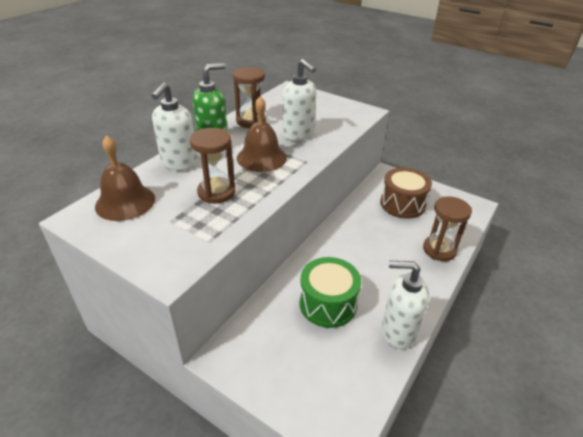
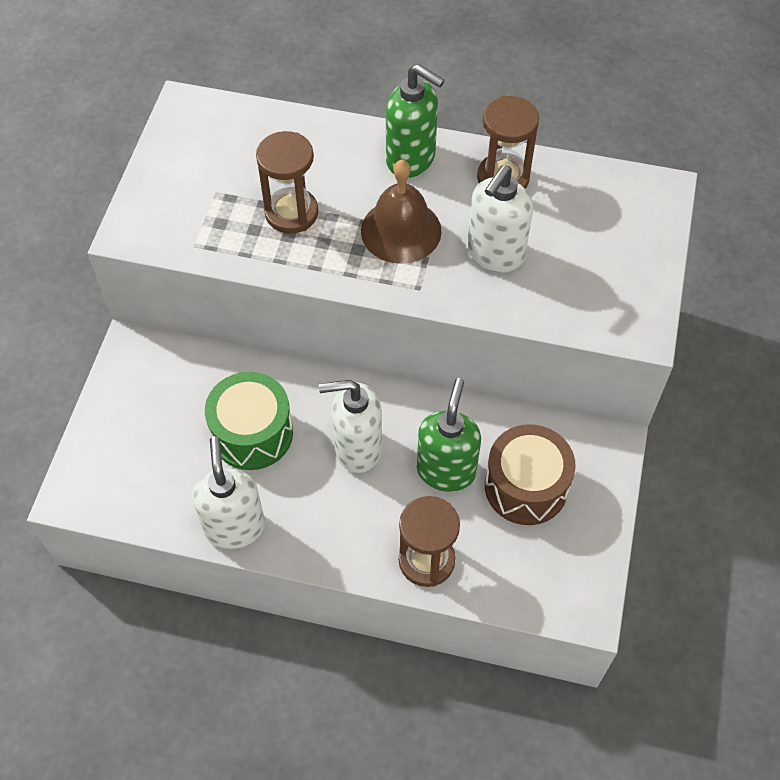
camera: 70 degrees right, 20 degrees up
(125, 202) = (232, 133): brown bell -> none
(179, 163) = (338, 145): white soap dispenser -> white soap dispenser (357, 448)
(384, 227) = (446, 470): none -> green soap dispenser

